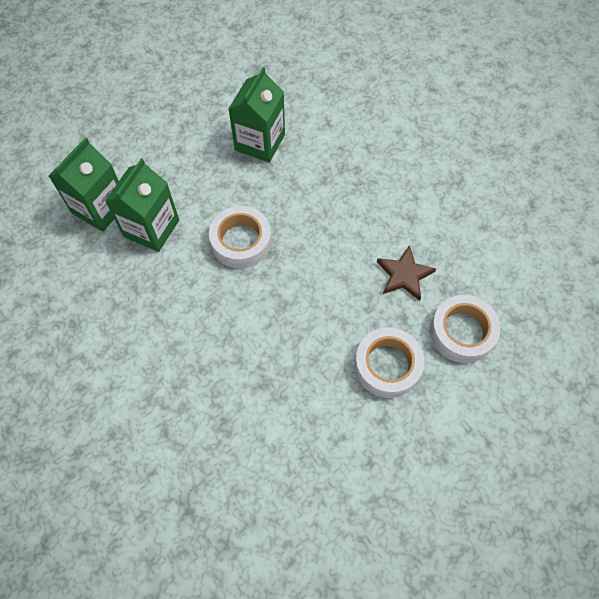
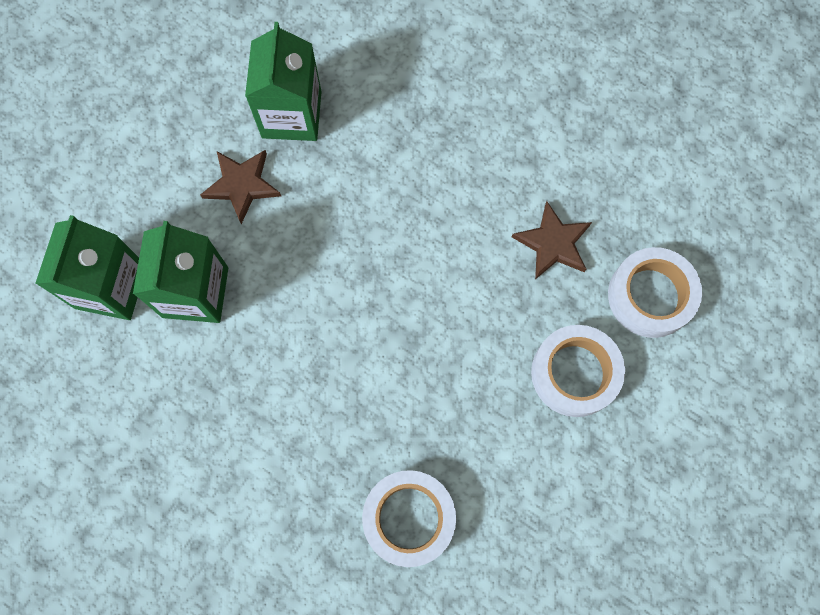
camera: 20 degrees left, 10 degrees up
(210, 174) = (242, 185): none -> brown star
(241, 241) = (324, 269): white tape -> white tape (409, 518)

